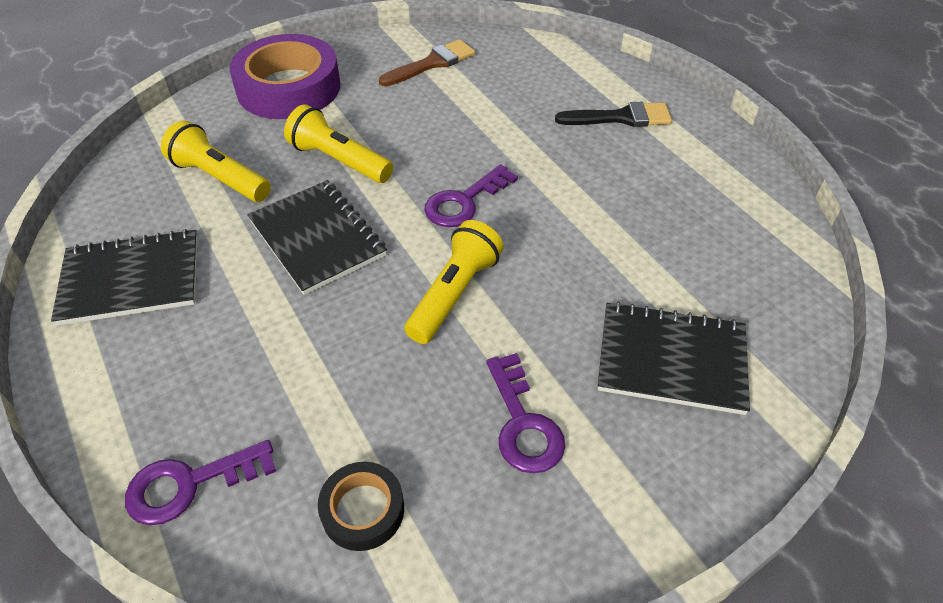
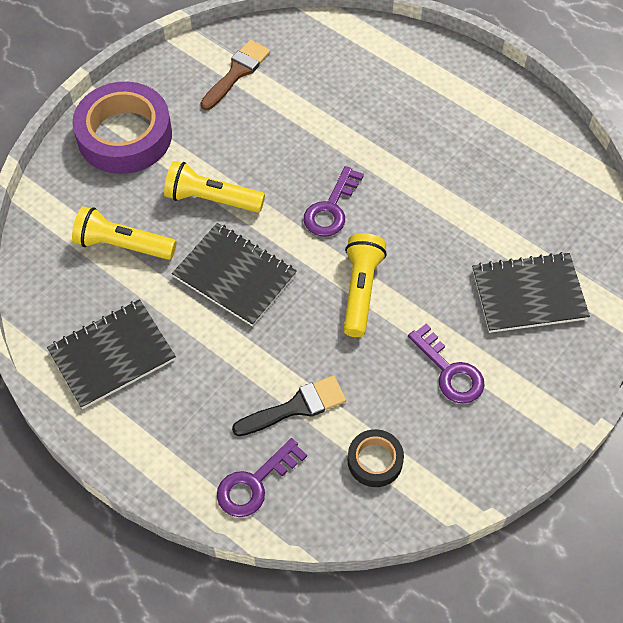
camera: 20 degrees left, 10 degrees up
(621, 118) = (419, 89): black brush -> black brush (296, 407)

